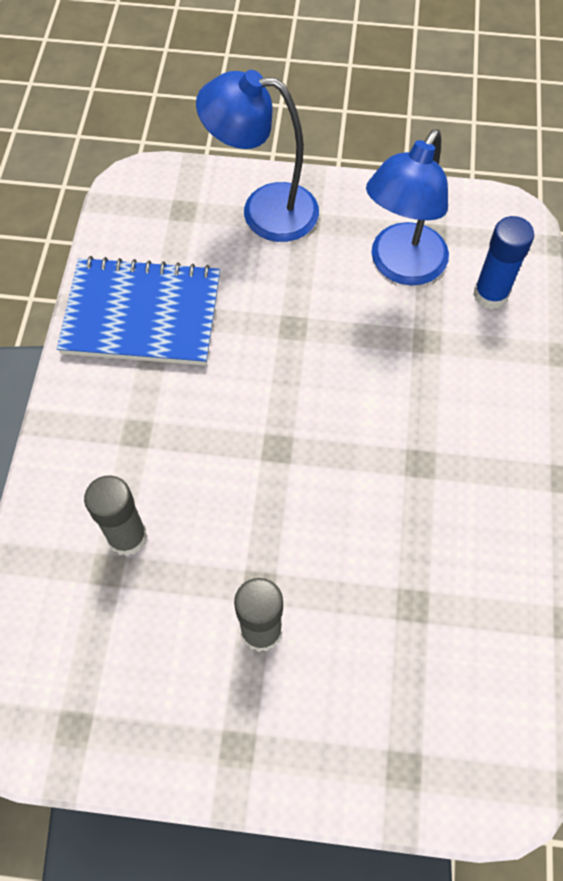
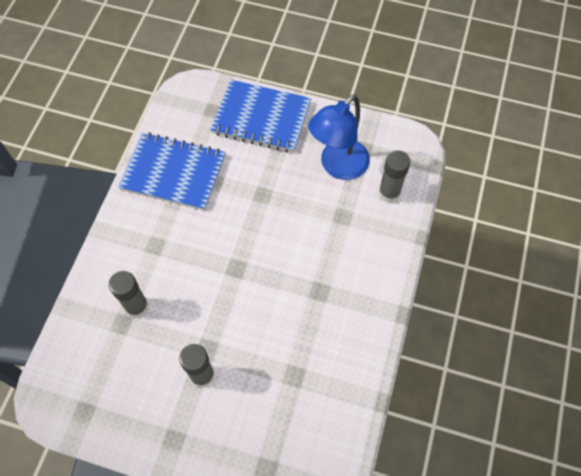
camera: 10 degrees right, 0 degrees up
(264, 211) = (261, 118): blue lamp -> blue notebook
(490, 295) = (389, 193): blue glue stick -> grey glue stick

